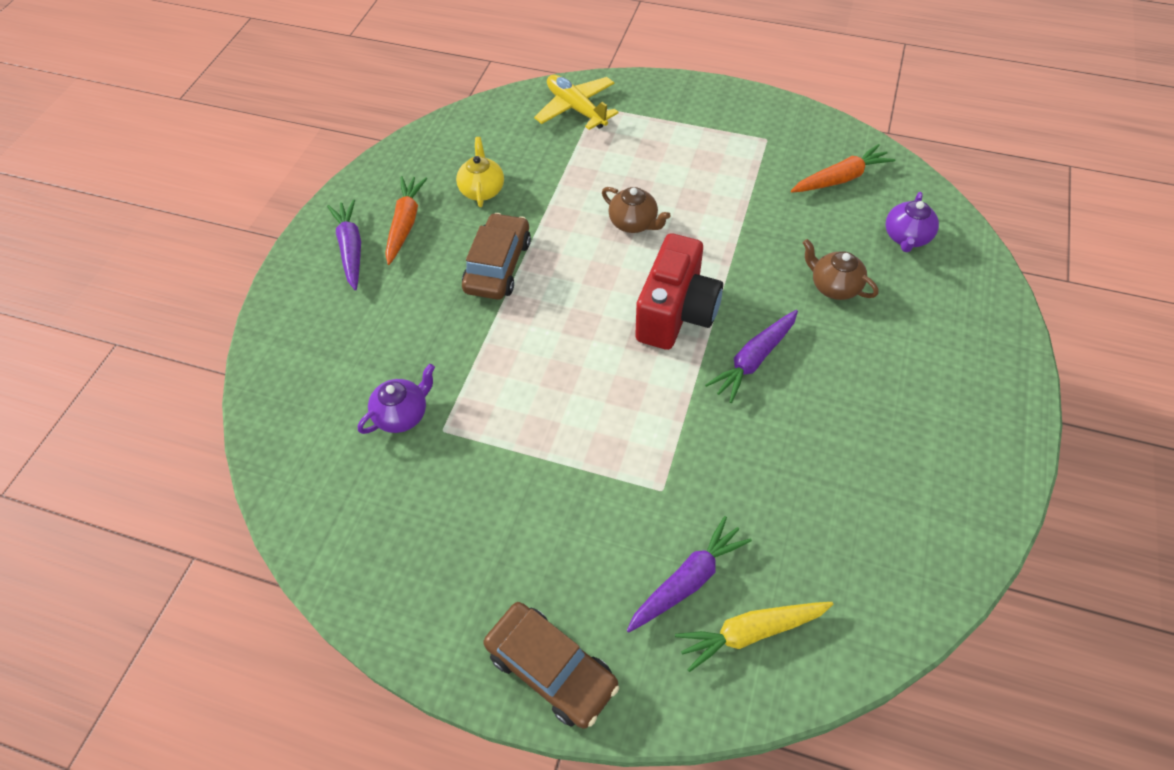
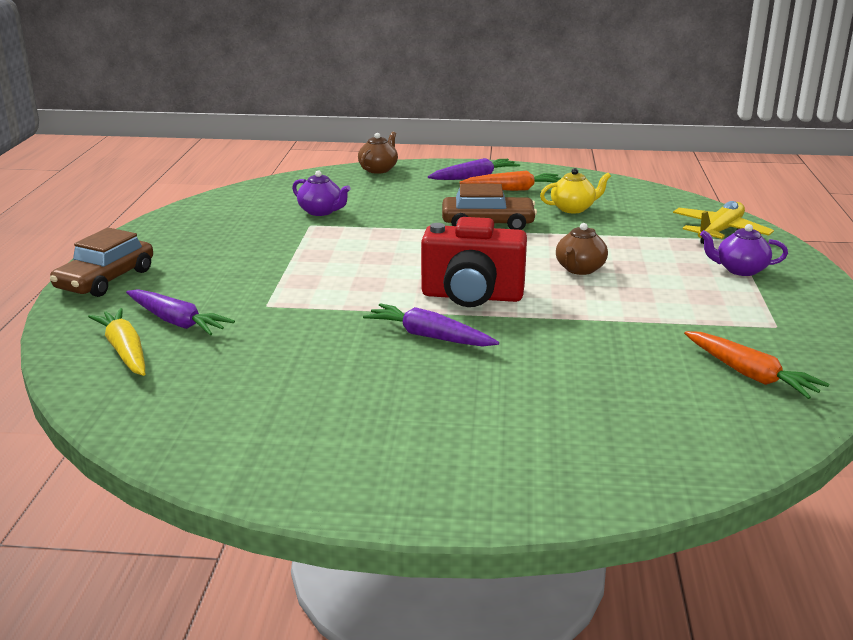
camera: 75 degrees right, 30 degrees down
(834, 286) = (559, 376): brown teapot -> brown teapot (378, 169)
(906, 237) = (678, 423): purple teapot -> purple teapot (740, 270)

